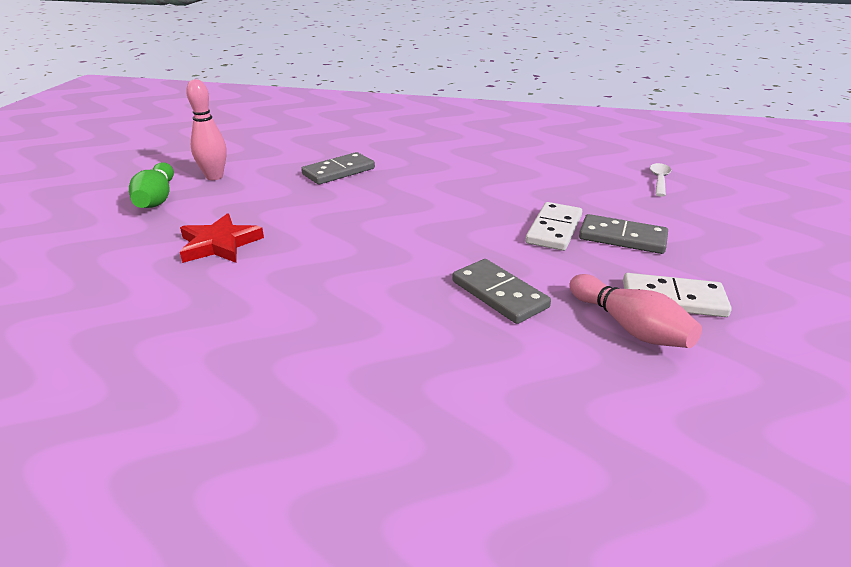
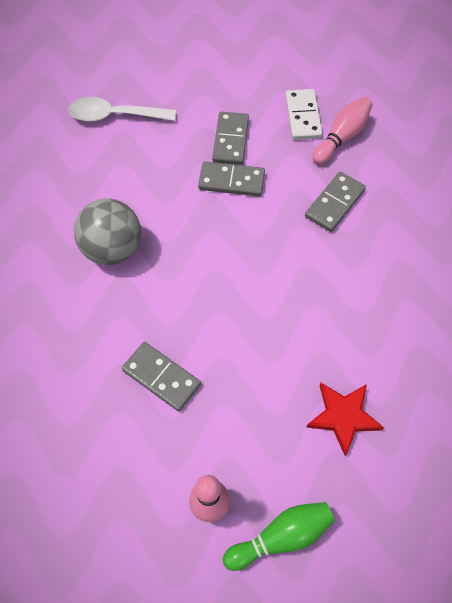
camera: 105 degrees left, 30 degrees up
(482, 165) = (113, 249): none -> grey ball
(554, 229) = (231, 181): white domino -> grey domino
(659, 180) = (115, 115): white spoon -> white spoon, size x1.72

